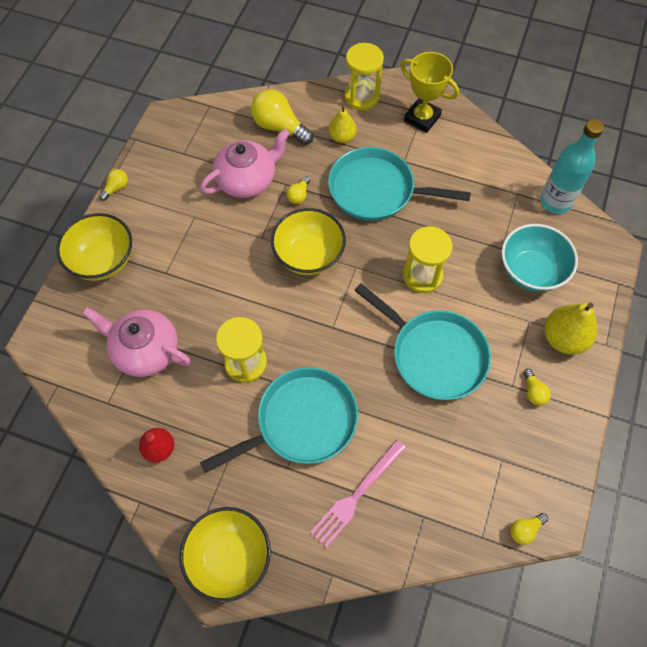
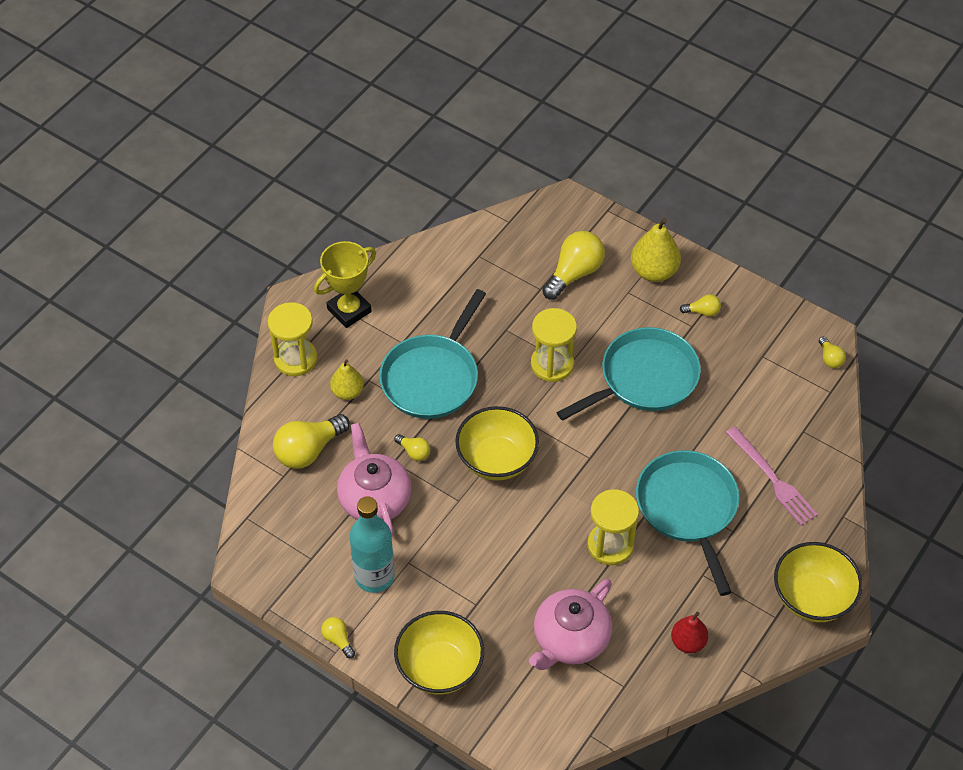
camera: 75 degrees left, 10 degrees down
(531, 271) = (574, 273): turquoise bowl -> yellow light bulb
(555, 201) = (499, 228): turquoise bottle -> turquoise bottle (374, 576)

